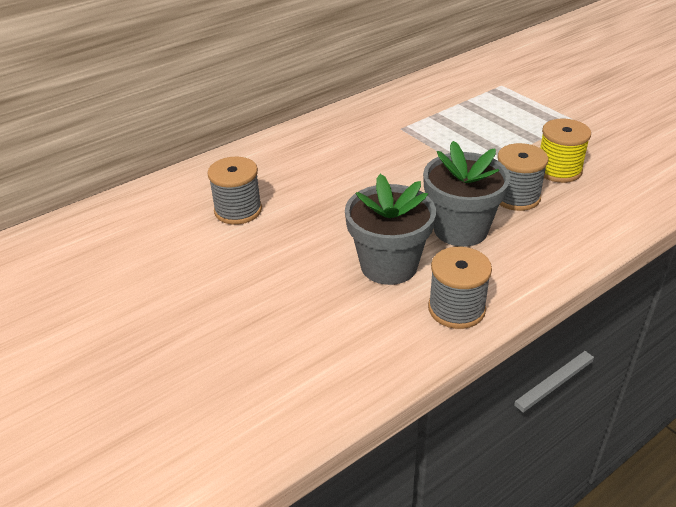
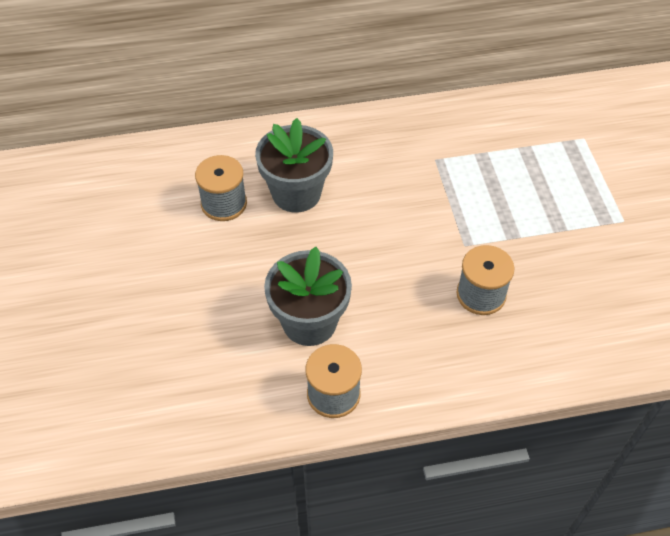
camera: 25 degrees right, 15 degrees up
(460, 229) = (400, 310): grey flower pot -> grey flower pot (296, 193)
(558, 170) = (549, 279): yellow spool -> none

